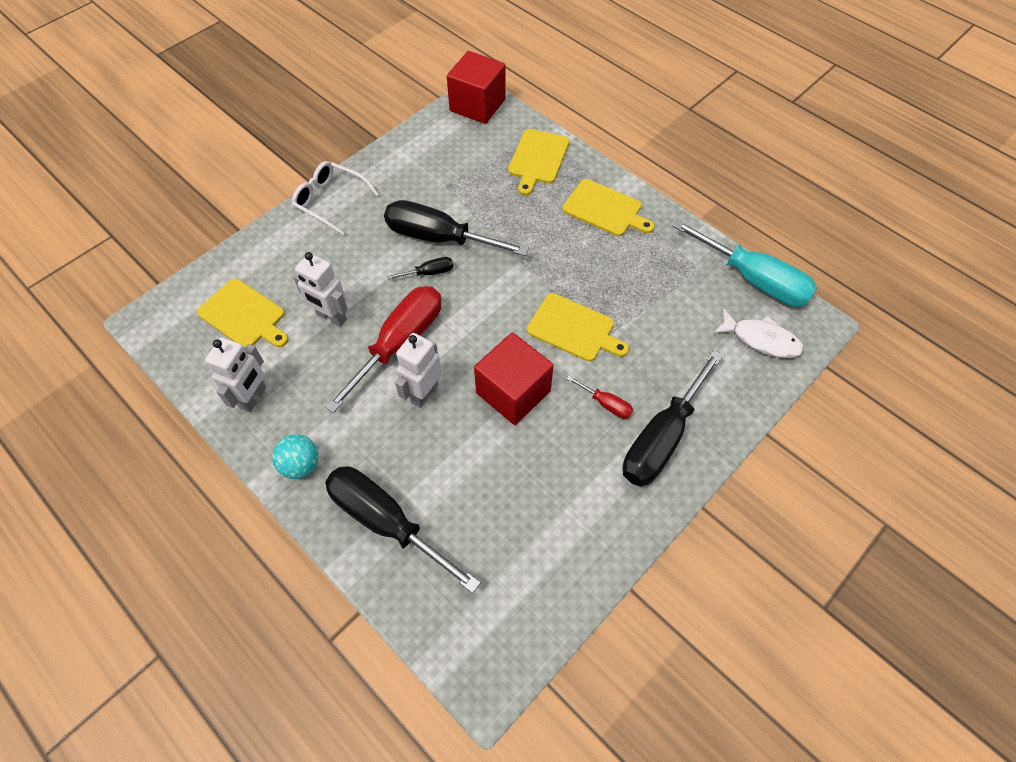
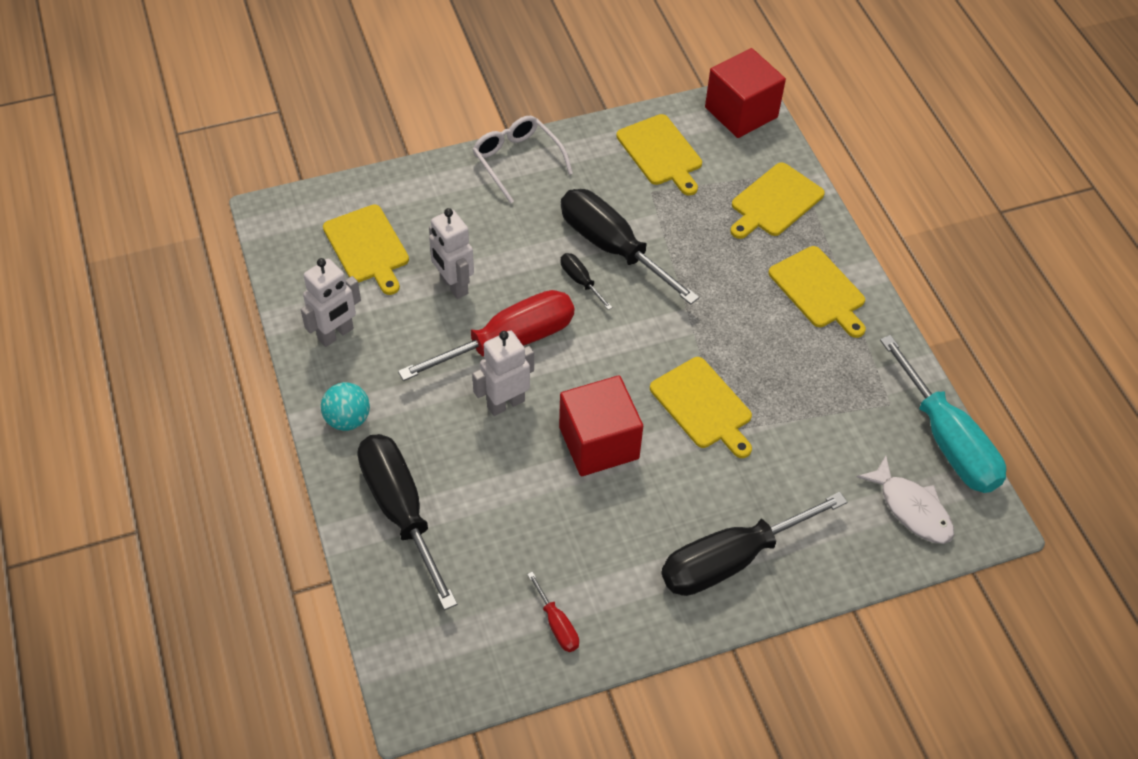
camera: 25 degrees right, 5 degrees down
(429, 272) = (580, 281): black screwdriver -> black screwdriver turned 135 degrees counterclockwise
(436, 154) = (661, 153): none -> yellow cutting board
(606, 404) = (691, 498): red screwdriver -> red screwdriver (557, 624)

